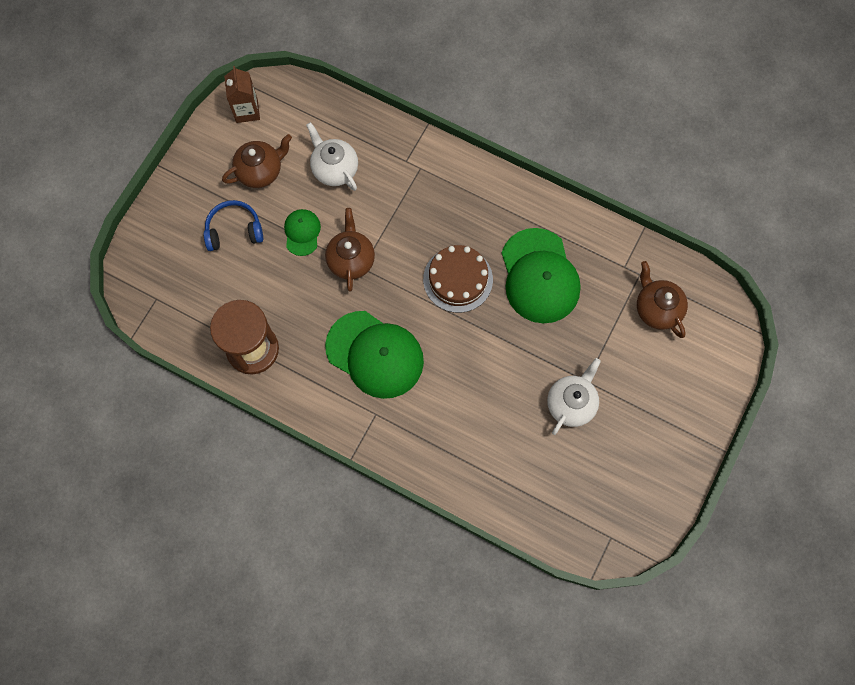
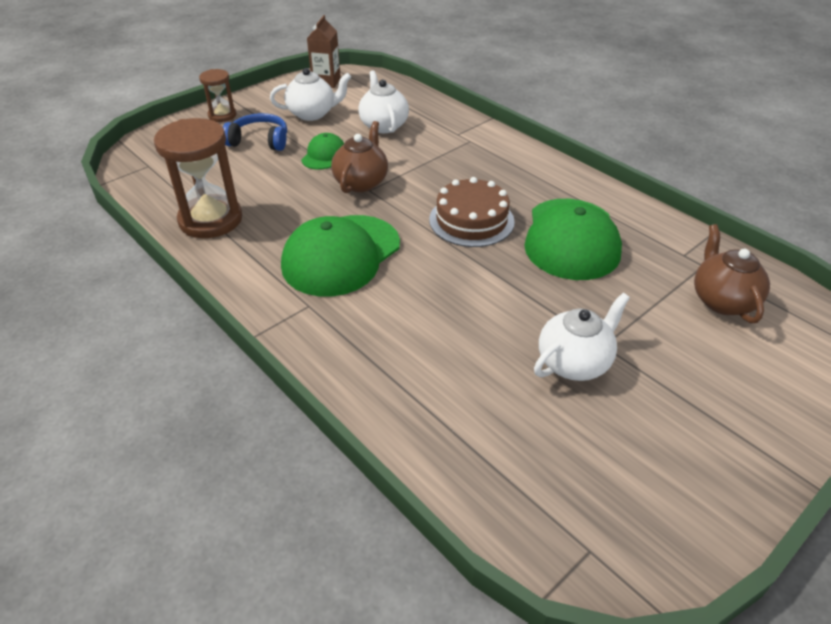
camera: 20 degrees right, 30 degrees down
(177, 202) = (222, 115): none -> brown hourglass
(260, 171) = (312, 114): brown teapot -> white teapot
(375, 354) = (341, 255): green cap -> green cap turned 75 degrees clockwise

